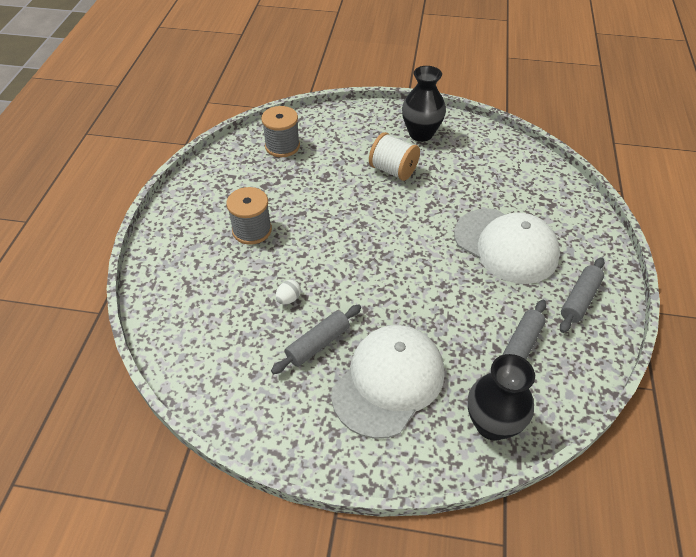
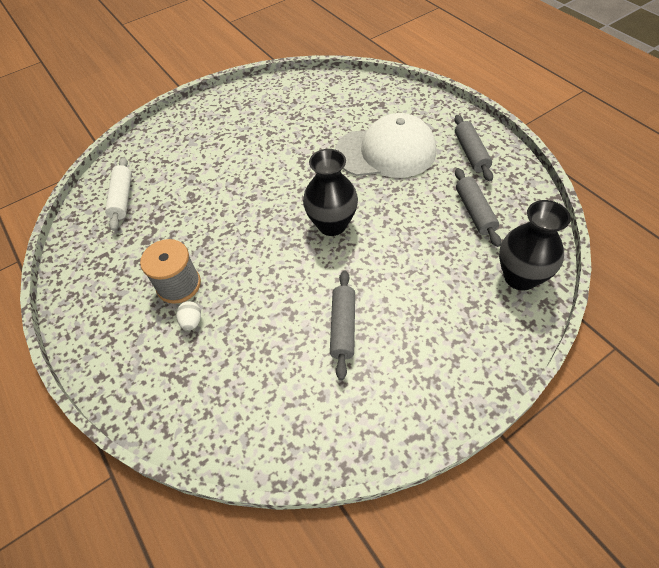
camera: 40 degrees left, 5 degrees up
(282, 146) = (122, 198): grey spool -> white rolling pin
(288, 299) = (278, 313): white egg -> white egg (192, 321)
(388, 382) = (425, 309): white cap -> none
(393, 170) = (242, 155): white spool -> none
(421, 134) = (231, 114): black vase -> black vase (332, 225)

